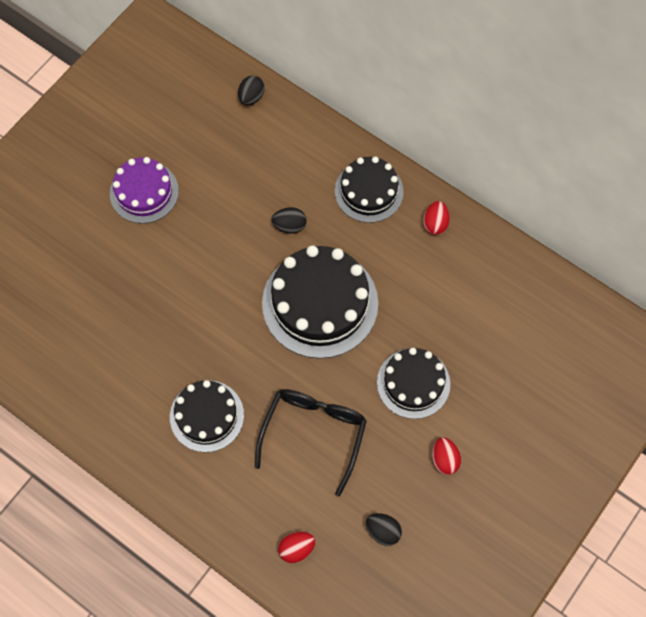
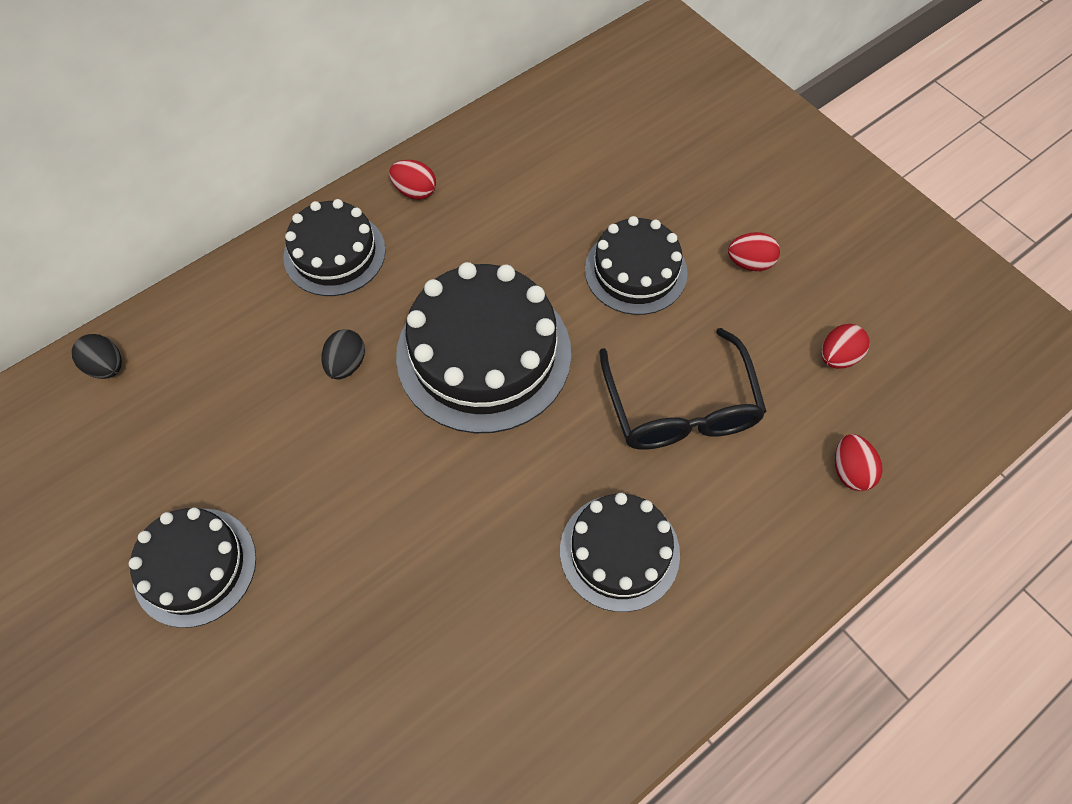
camera: 75 degrees left, 5 degrees down
(144, 192) = (195, 566): purple cake -> black cake
(314, 433) = (680, 408): black glasses -> black glasses turned 135 degrees counterclockwise
(383, 531) = (838, 357): black egg -> red egg

